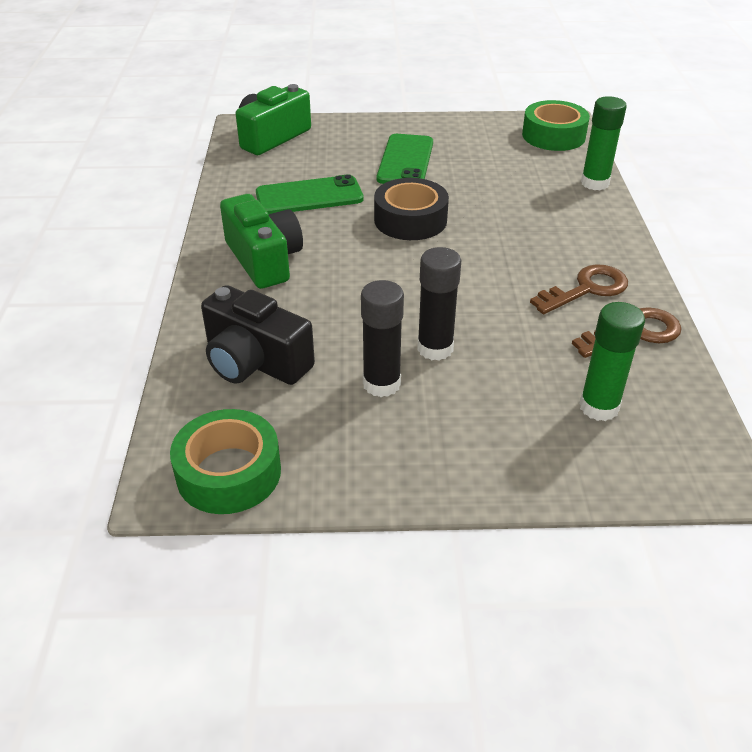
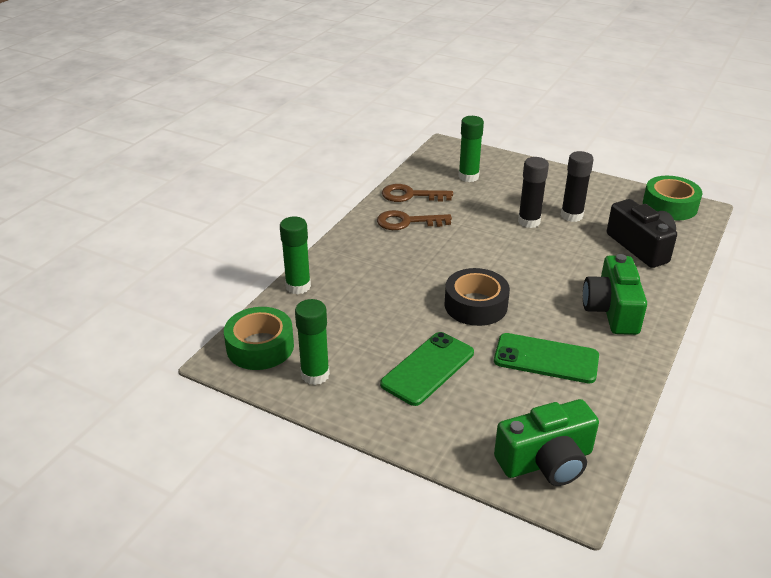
camera: 150 degrees left, 5 degrees down
(487, 133) = (315, 375): none -> green glue stick

